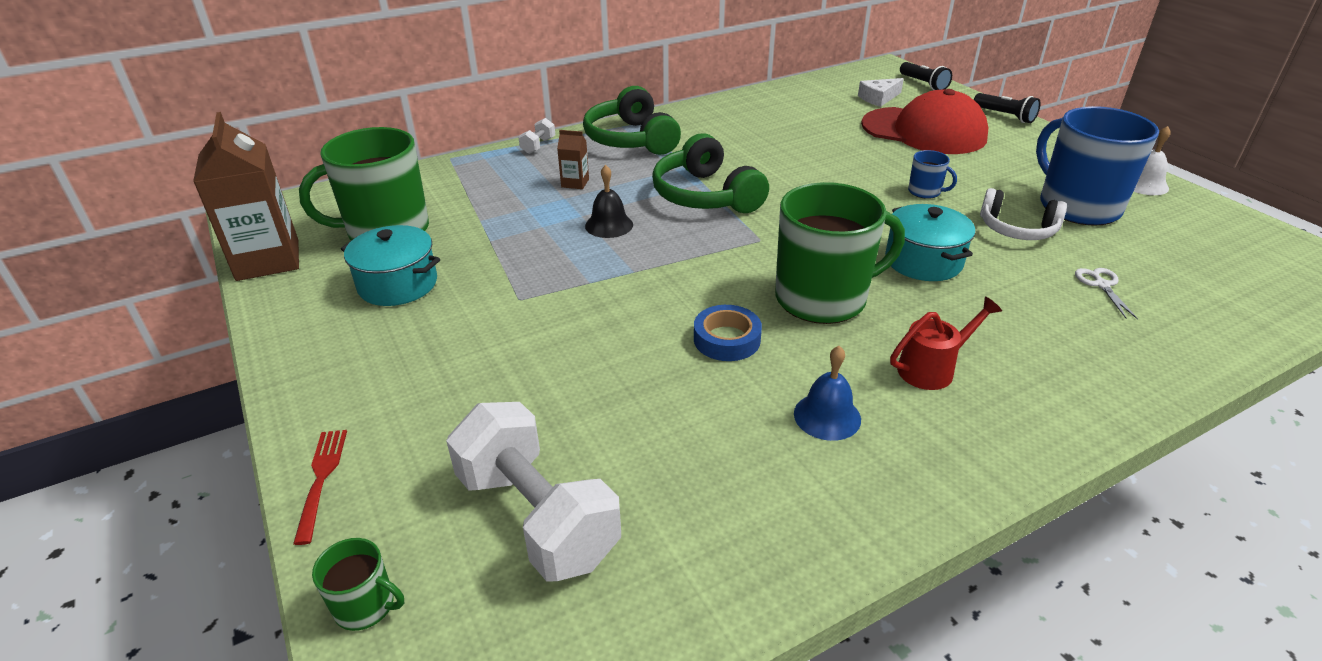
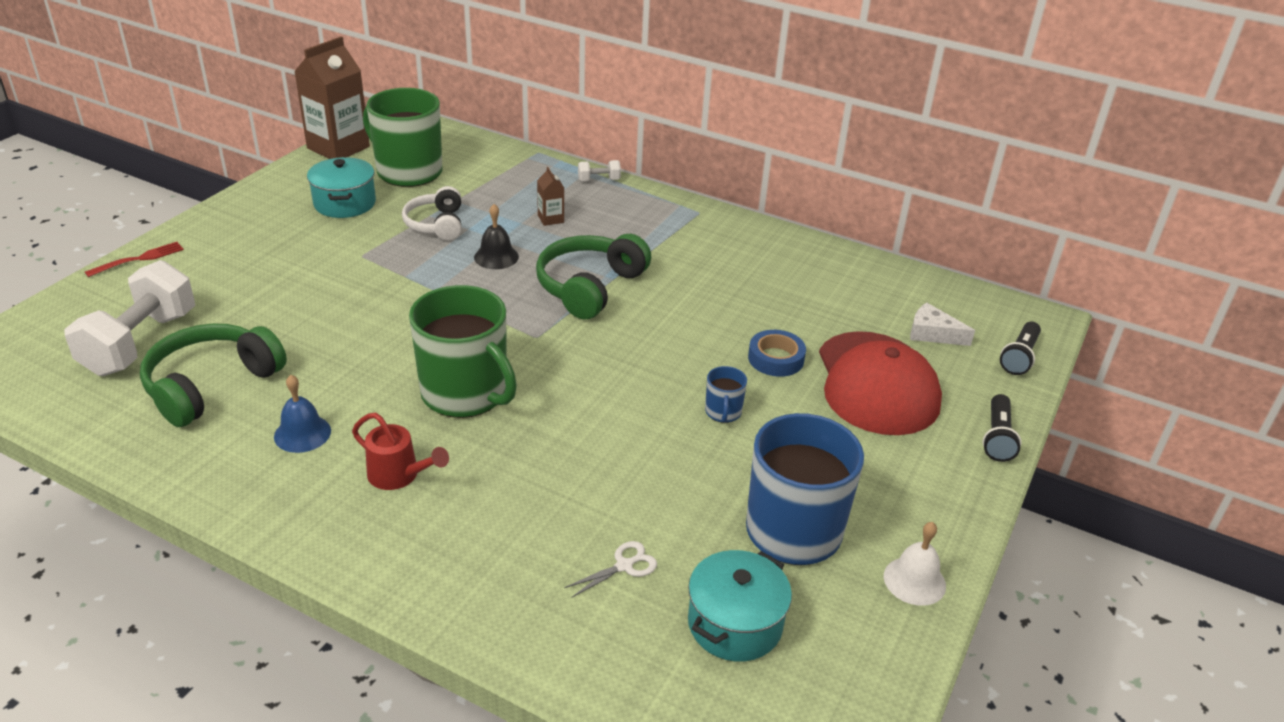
camera: 55 degrees right, 0 degrees up
(366, 606) = (51, 313): green mug -> none
(631, 139) = (659, 218): green headphones -> green headphones (211, 385)
(727, 339) = (371, 361): blue tape -> blue tape (776, 359)
(923, 261) = (575, 438): turquoise pot -> turquoise pot (735, 624)
(1017, 229) = (696, 489): white headphones -> white headphones (436, 224)

